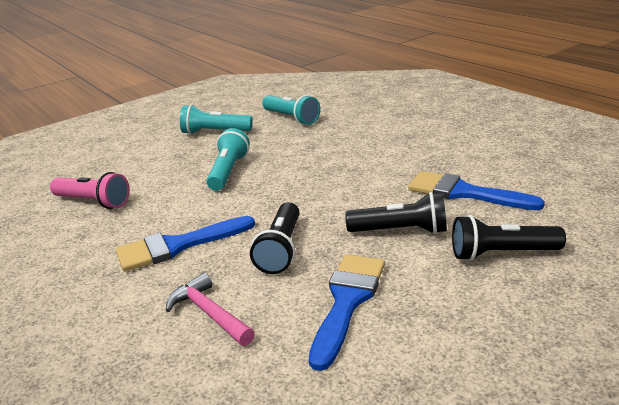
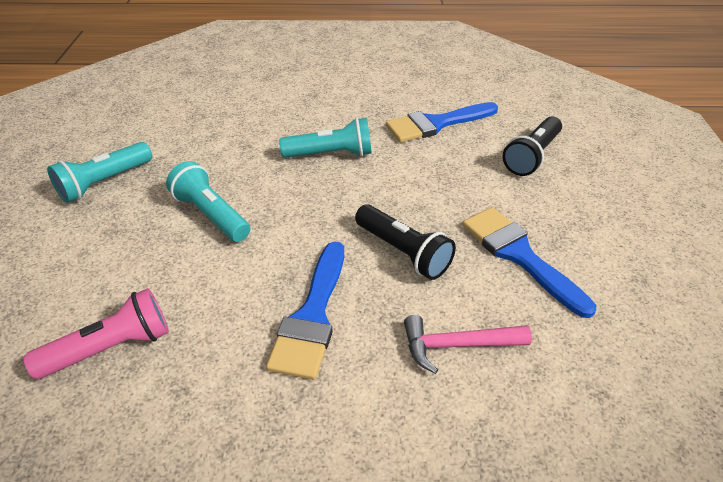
camera: 55 degrees left, 15 degrees up
(292, 118) = (168, 126): turquoise flashlight -> turquoise flashlight (331, 154)
(401, 231) = (452, 178): black flashlight -> none

